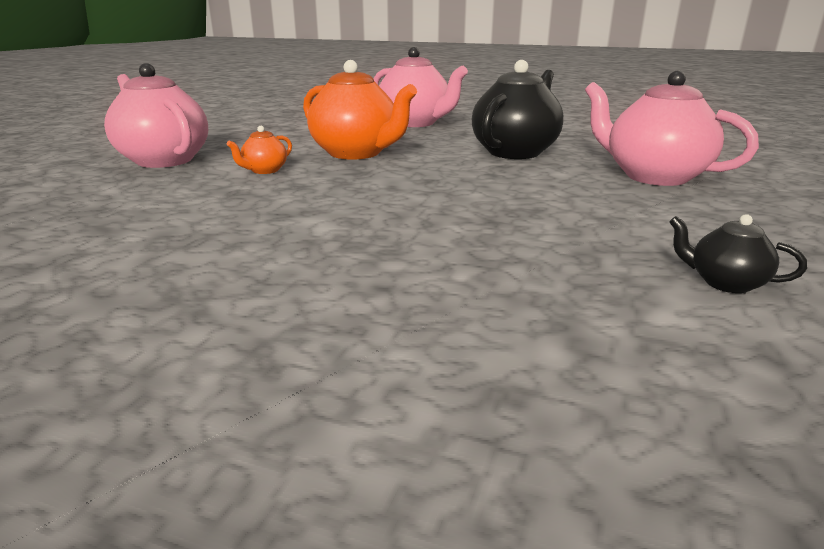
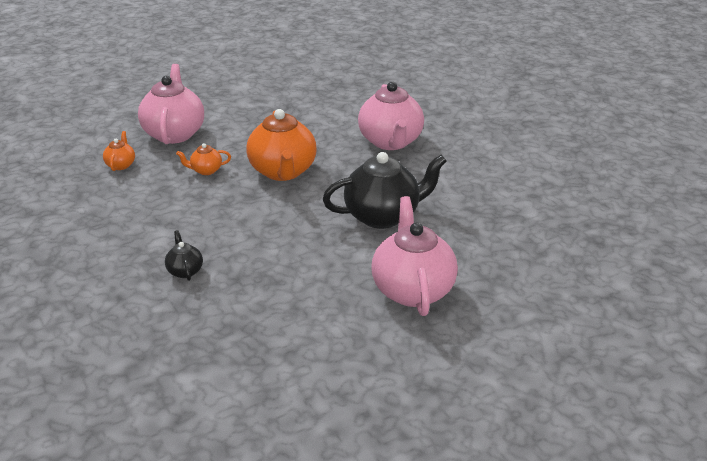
camera: 40 degrees right, 10 degrees up
(128, 192) = (121, 165): none -> orange teapot
(724, 283) = (247, 381): black teapot -> black teapot (185, 270)

